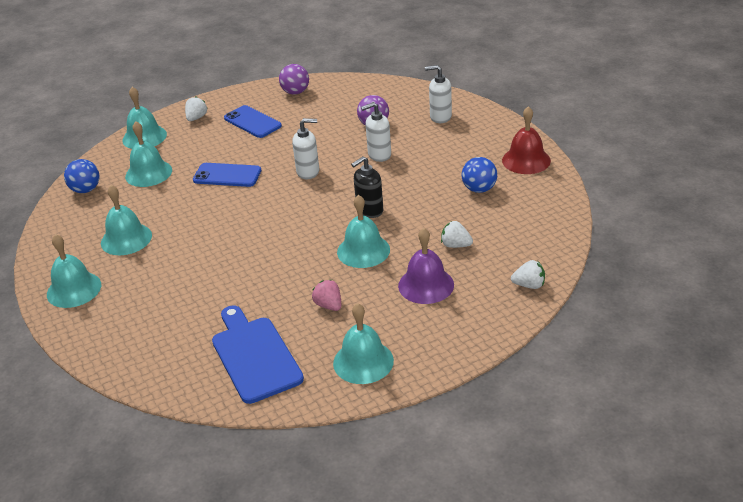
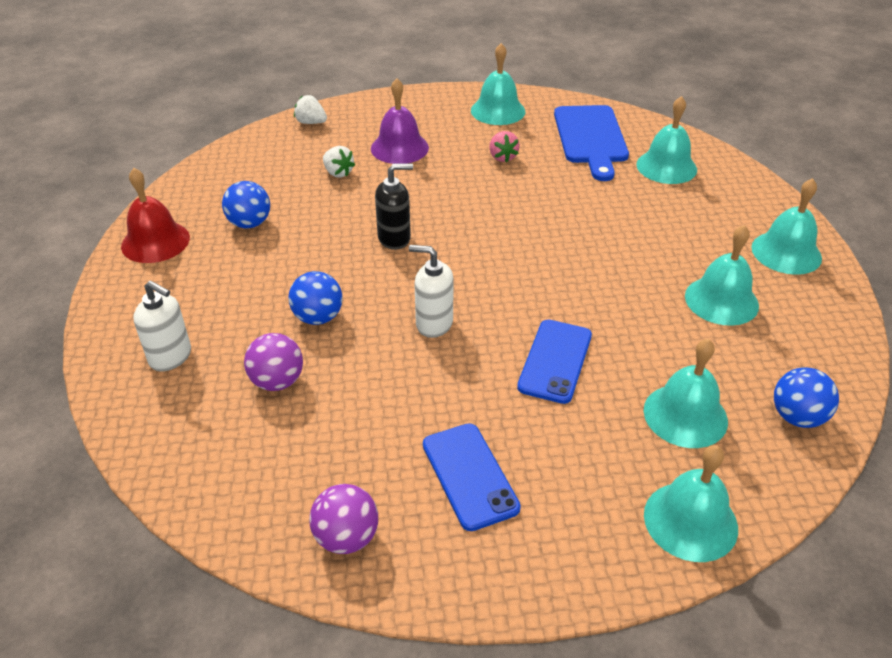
camera: 160 degrees left, 5 degrees up
(196, 118) = (574, 539): white strawberry -> none
(227, 175) = (555, 361): blue phone -> blue phone turned 75 degrees clockwise
(363, 250) = (435, 196): turquoise bell -> turquoise bell (666, 167)
(379, 155) = (318, 317): white soap dispenser -> blue ball

